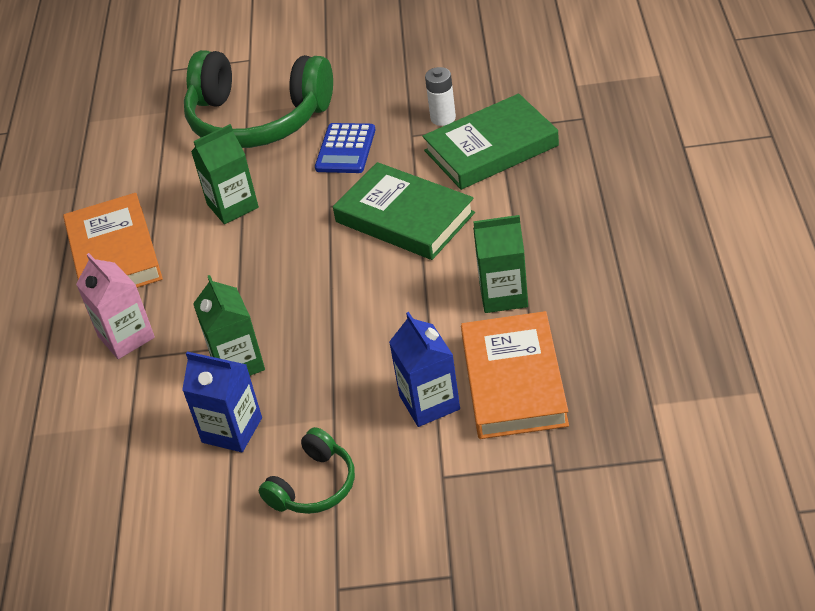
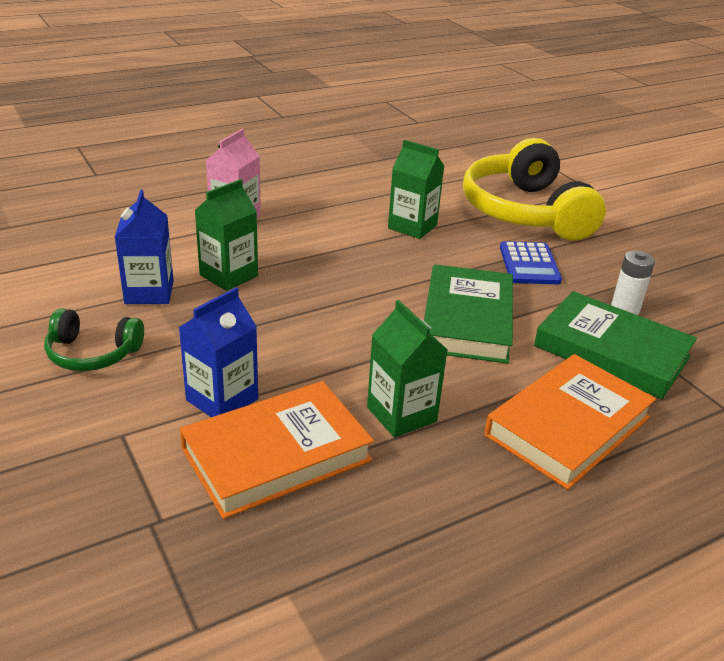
camera: 55 degrees right, 10 degrees down
(114, 254) = (322, 191): orange book -> orange book (567, 426)
(257, 119) = (525, 212): green headphones -> yellow headphones
(345, 149) = (529, 264): blue calculator -> blue calculator turned 75 degrees counterclockwise

